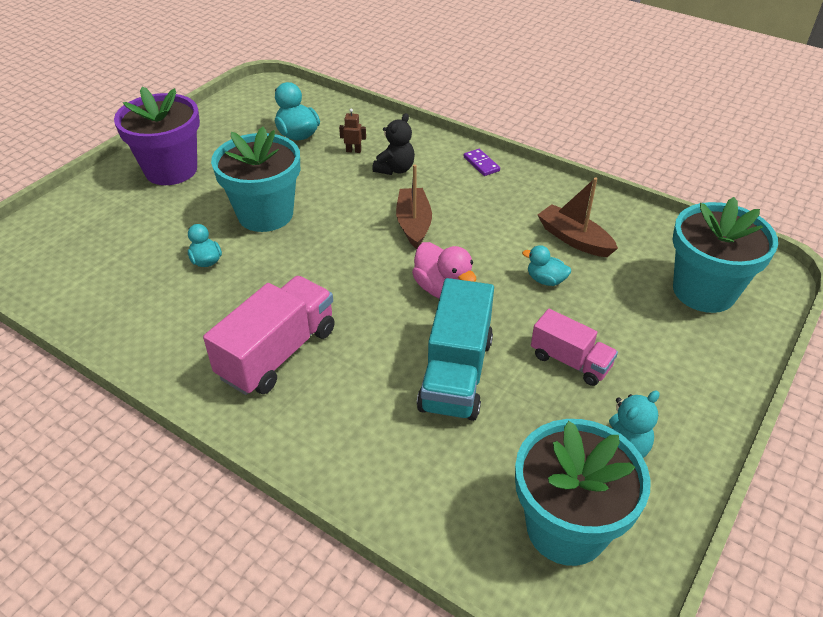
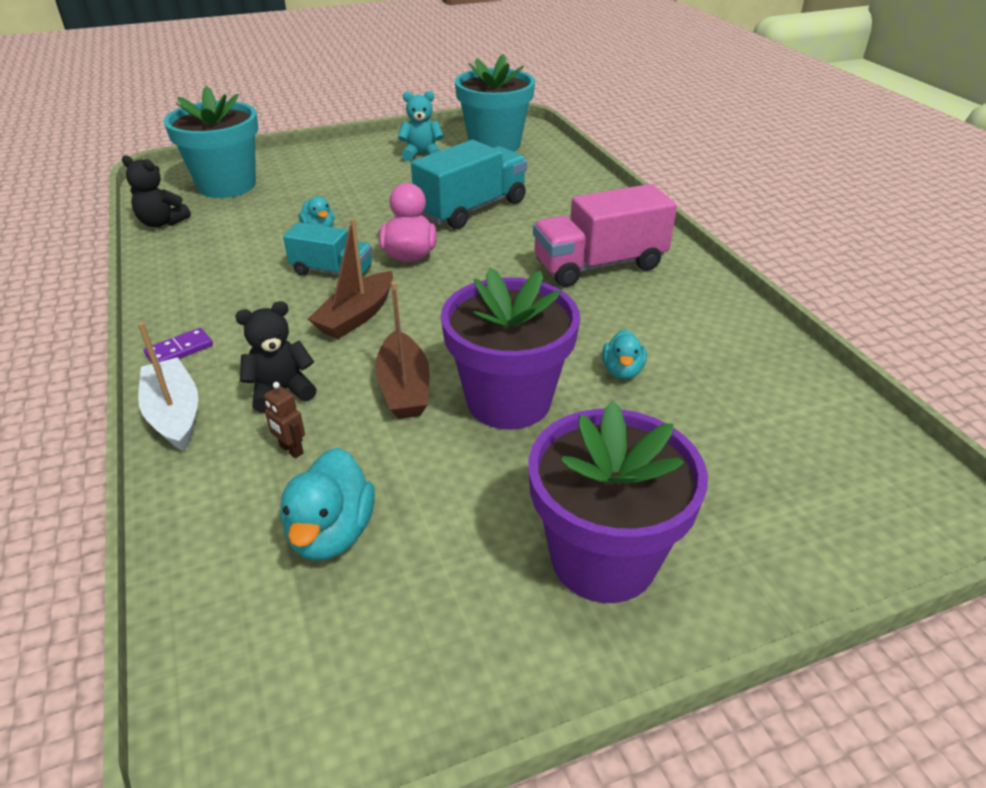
camera: 145 degrees left, 5 degrees down
(265, 214) = (508, 401): turquoise flower pot -> purple flower pot
(430, 141) = (174, 414): none -> white boat
(478, 248) = (332, 271): none -> turquoise truck
(481, 164) = (179, 350): purple domino -> purple domino turned 45 degrees clockwise
(570, 361) = (385, 189): pink truck -> none
(574, 239) = (242, 245): brown boat -> brown boat (404, 388)
(666, 230) = (162, 223): none -> black teddy bear

